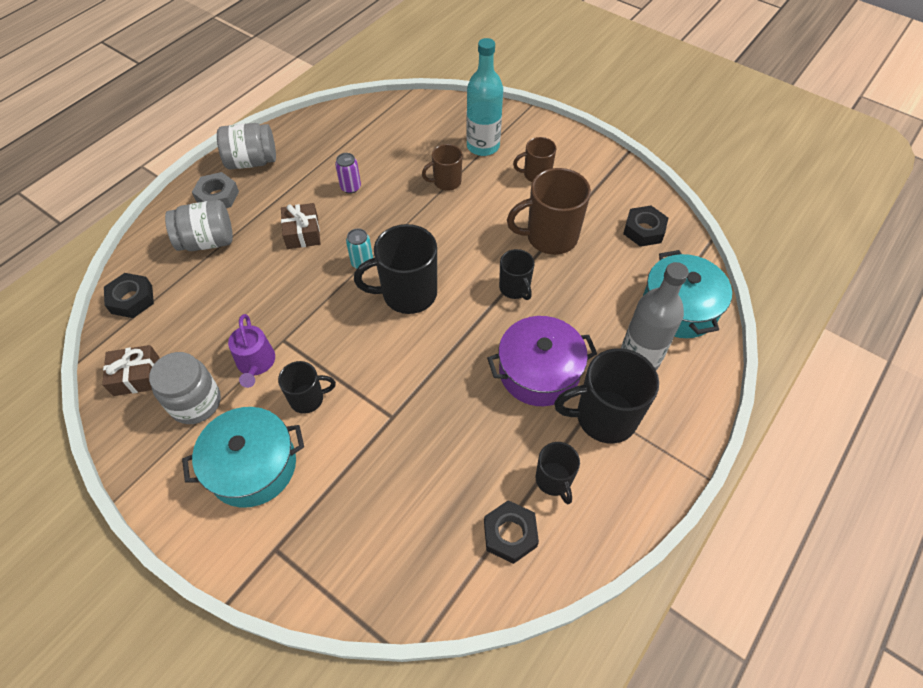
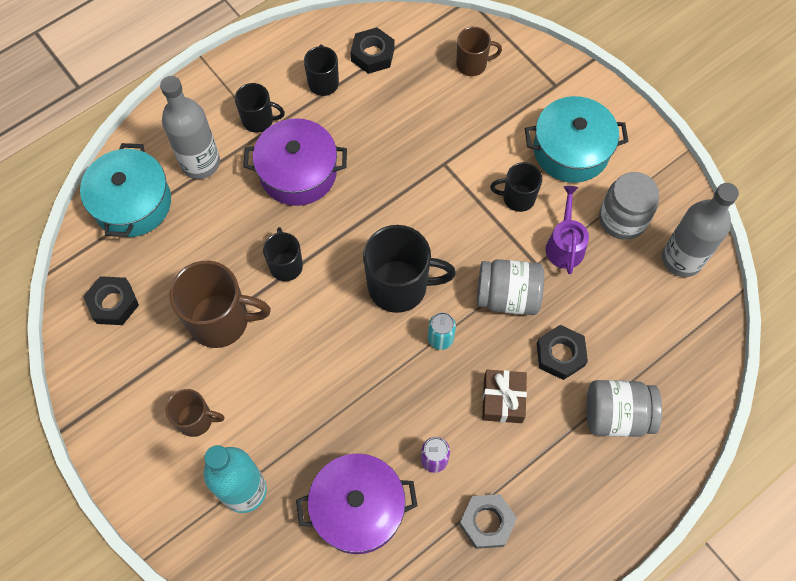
camera: 165 degrees left, 10 degrees up
(132, 299) = (697, 353): black nut -> black nut (560, 354)
(136, 376) = (681, 259): brown gift -> grey bottle
(217, 196) = (605, 488): grey nut -> grey nut (487, 522)
(252, 161) = (559, 544): grey jar -> grey jar (507, 296)
(399, 152) = (358, 508): none -> purple pot
(446, 182) = (312, 437): brown mug -> brown mug (472, 64)
(604, 417) = (259, 120): black mug -> black mug, size x0.57

